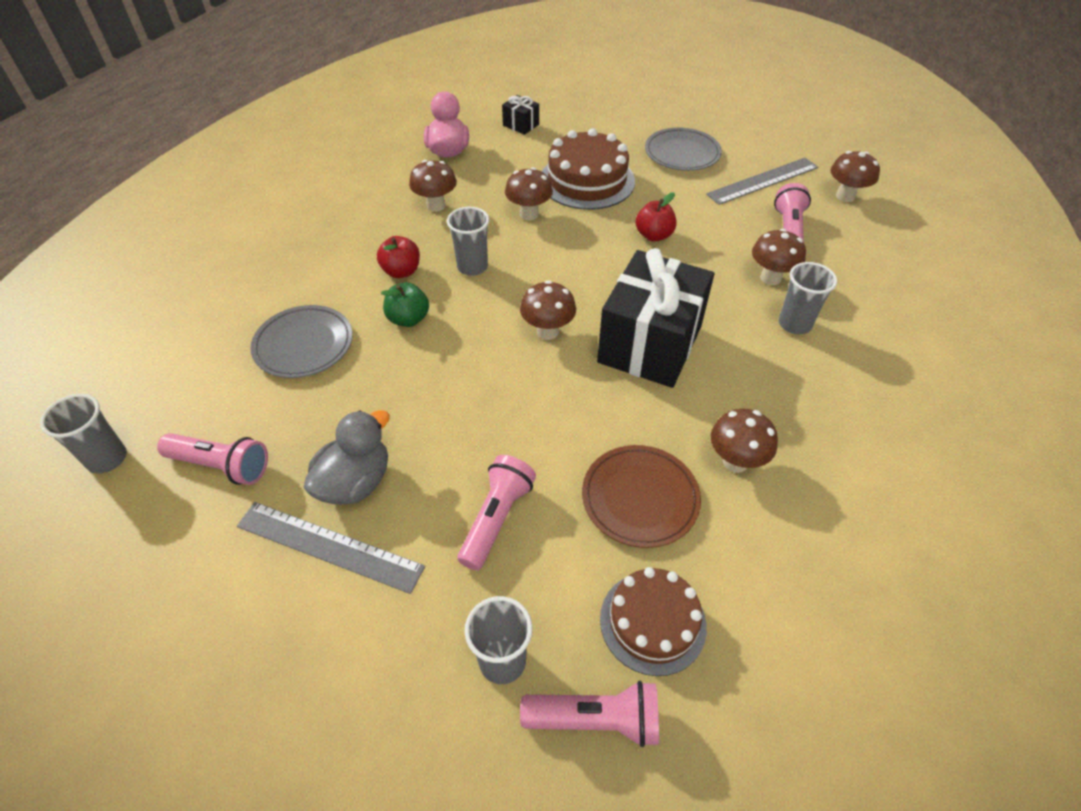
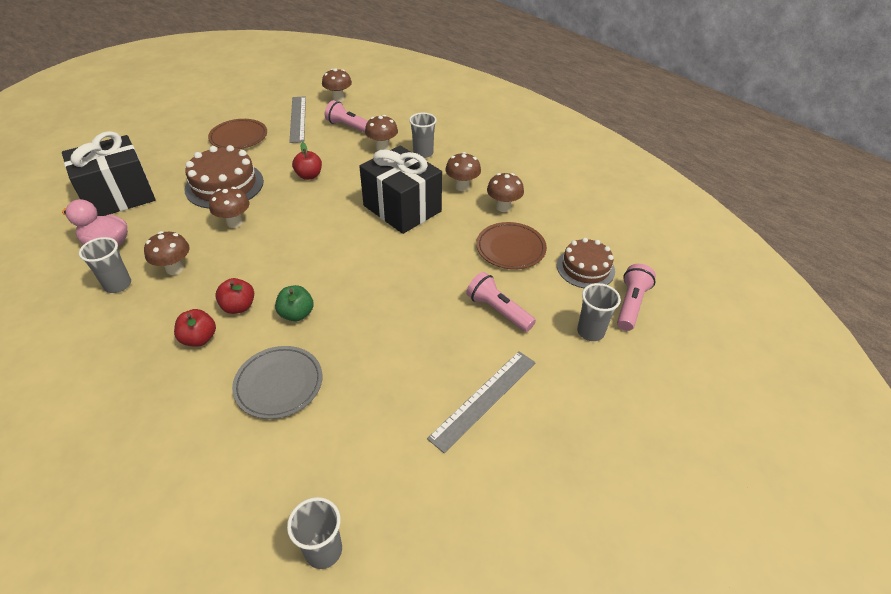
camera: 70 degrees left, 5 degrees down
(221, 466) = (379, 458): pink flashlight -> none
(347, 263) = (199, 338): none -> red apple
(355, 482) = (437, 375): grey duck -> none
(472, 267) = (267, 266): grey cup -> grey cup (118, 285)
(521, 125) = (119, 196): black gift -> black gift, size x2.40
(547, 331) = (361, 247): brown mushroom -> brown mushroom (462, 186)
(682, 153) = (239, 137): grey plate -> brown plate

